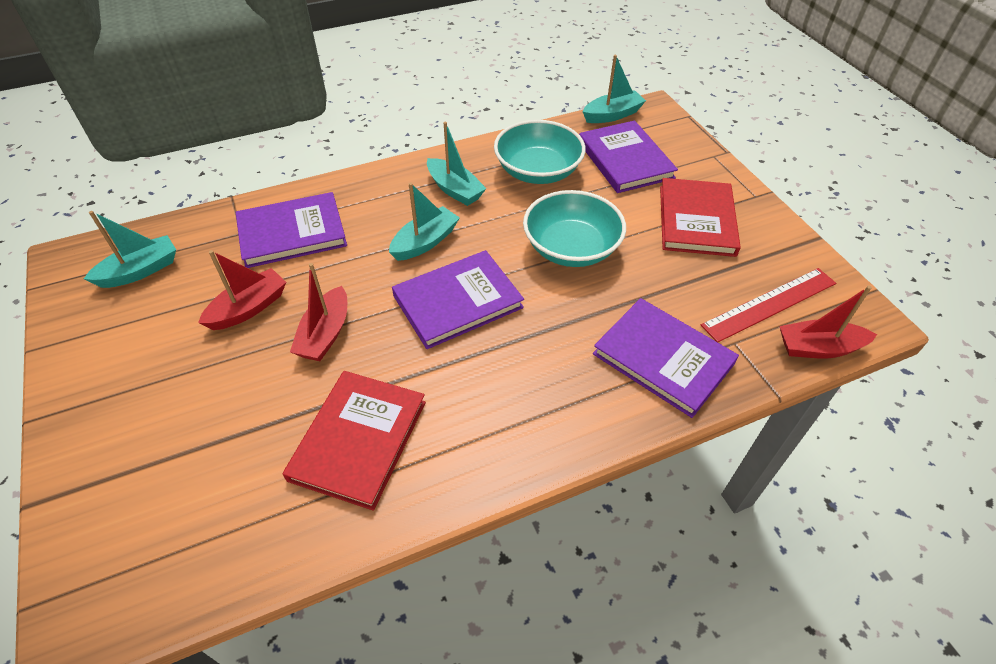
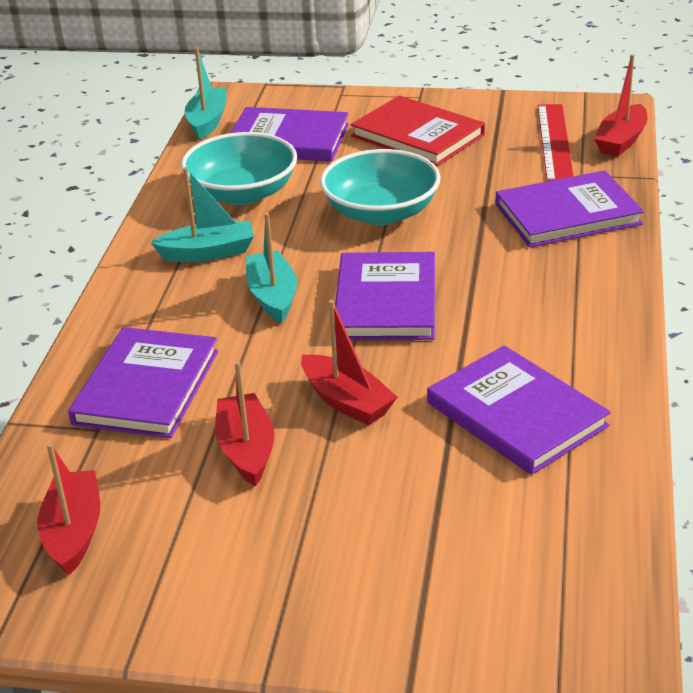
camera: 55 degrees left, 15 degrees down
(140, 271) = (74, 532): turquoise boat -> red boat
(358, 440) = (516, 414): red book -> purple book

